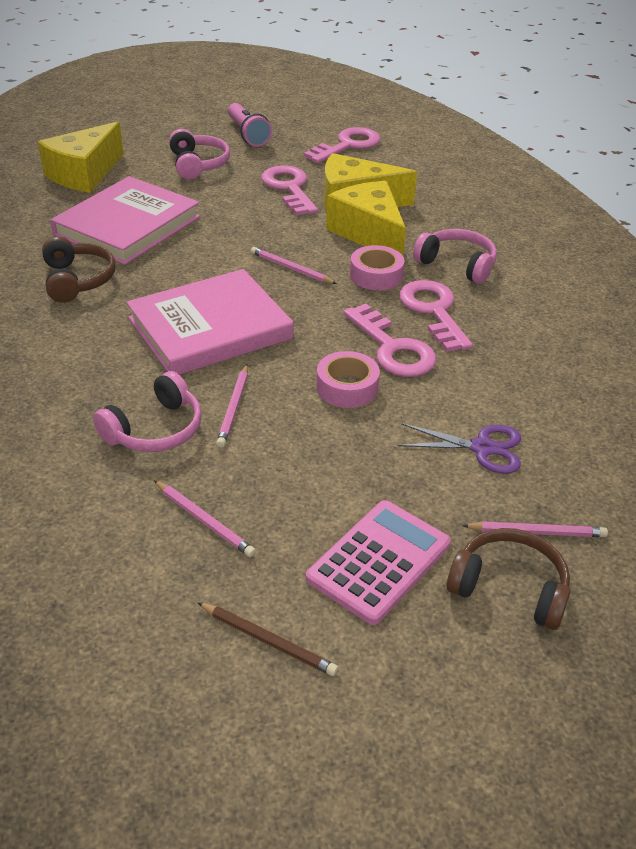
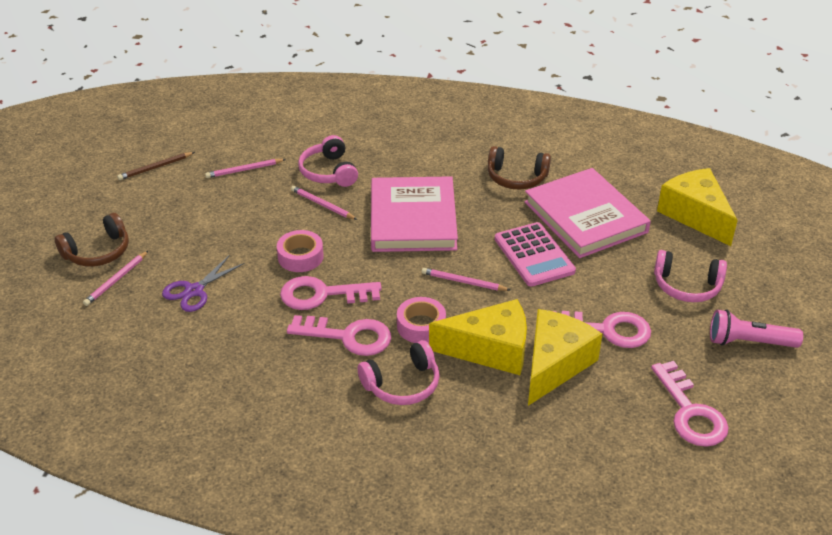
camera: 120 degrees right, 0 degrees up
(291, 269) = (463, 282): pink pencil -> pink pencil turned 135 degrees counterclockwise
(379, 561) = (160, 216): pink calculator -> pink calculator (534, 255)

